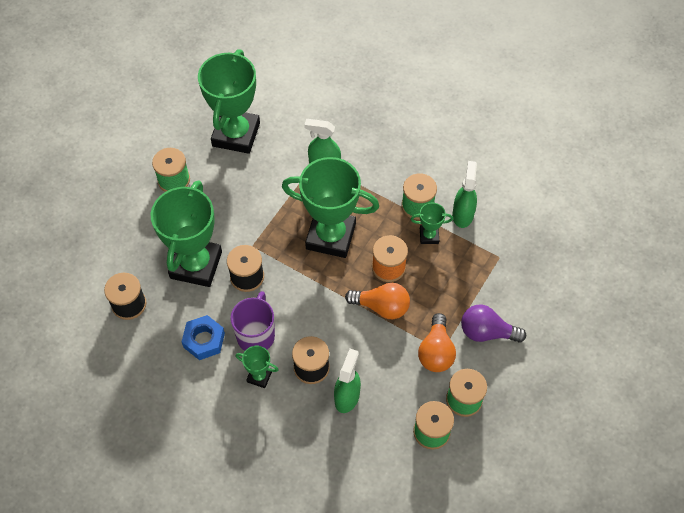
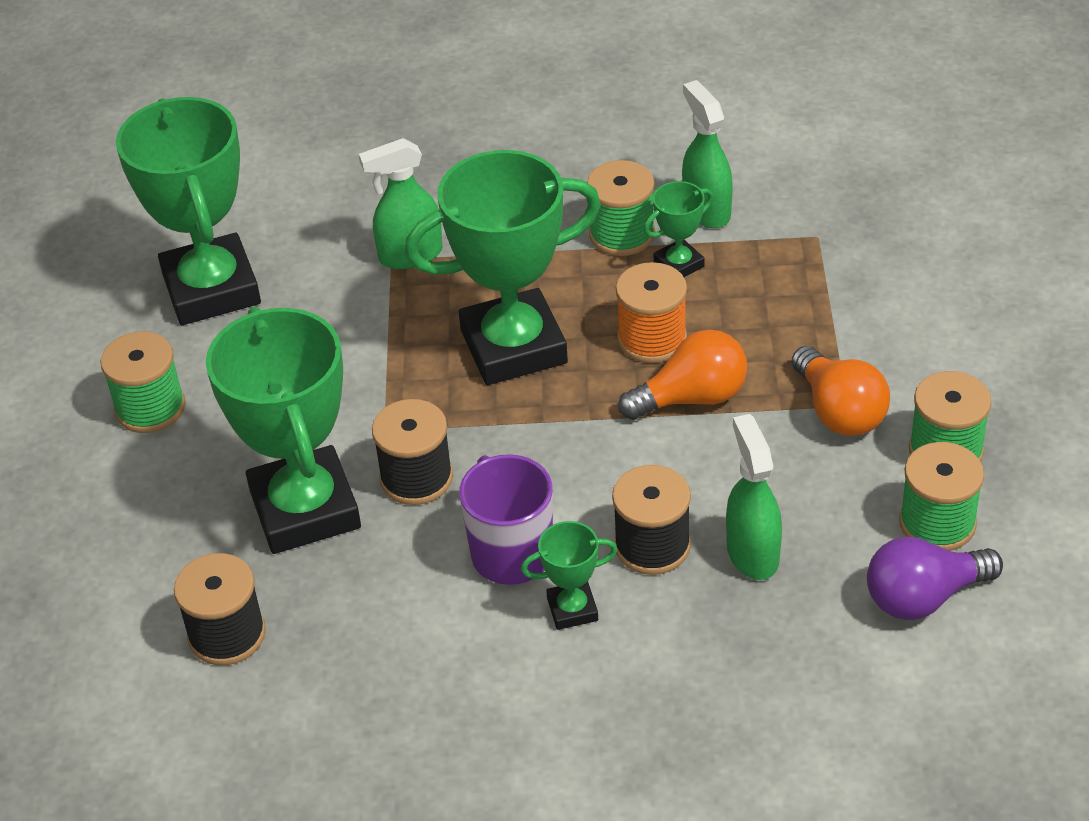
camera: 30 degrees left, 15 degrees down
(204, 340) = (421, 612): blue nut -> none
(486, 332) = (893, 343): purple light bulb -> purple light bulb (923, 597)

